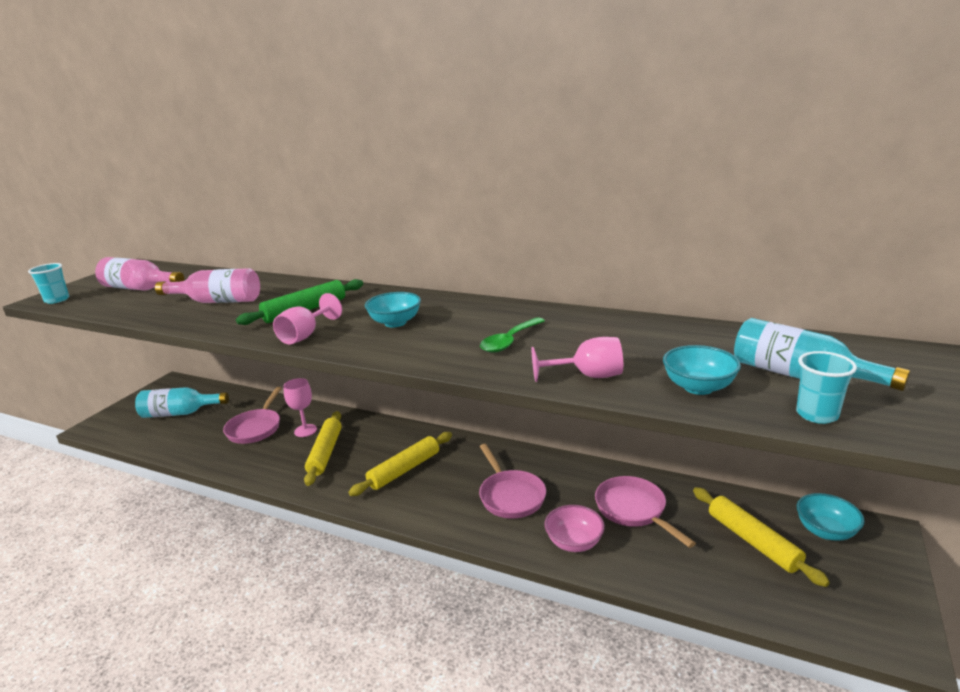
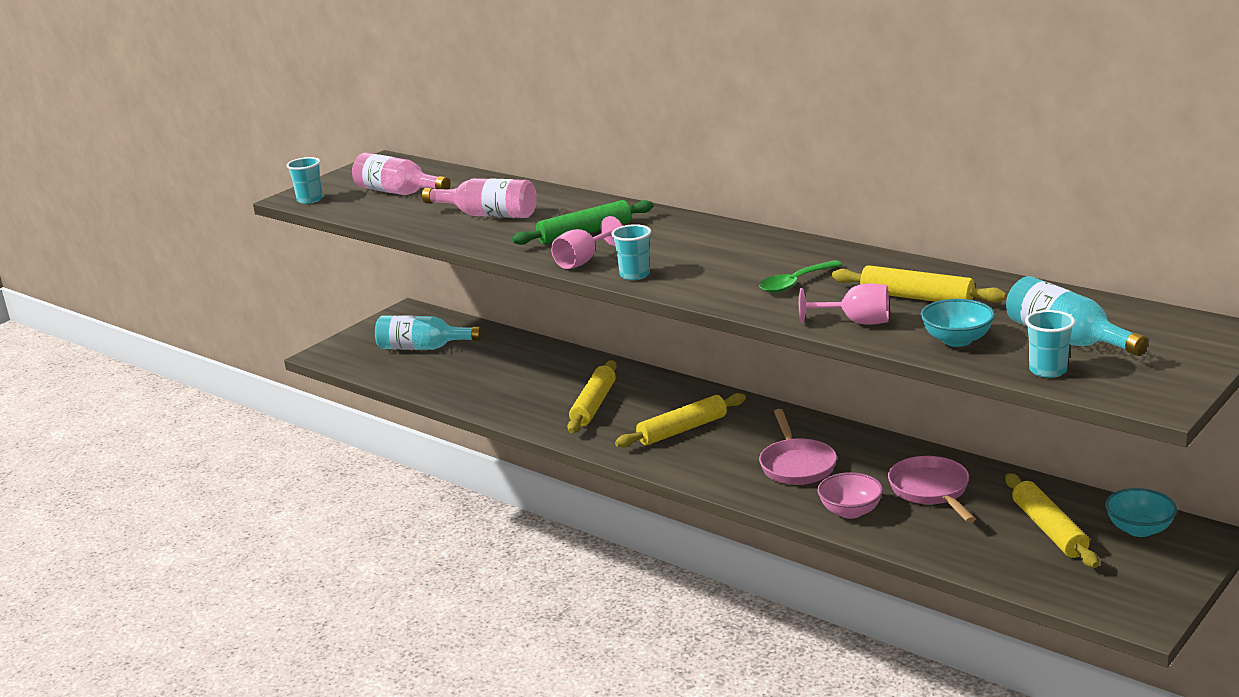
camera: 15 degrees right, 0 degrees up
(255, 428) = (513, 372): pink pan -> none
(305, 430) = (572, 380): pink goblet -> none
(356, 345) = (635, 275): none -> turquoise cup
(395, 322) = (680, 254): turquoise bowl -> none
(628, 346) = (916, 297): none -> yellow rolling pin

